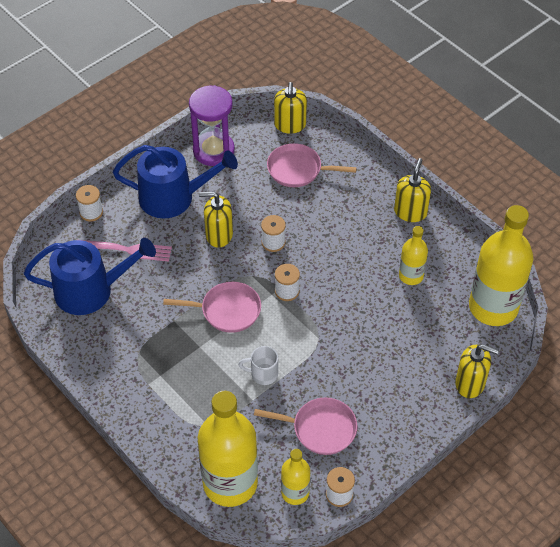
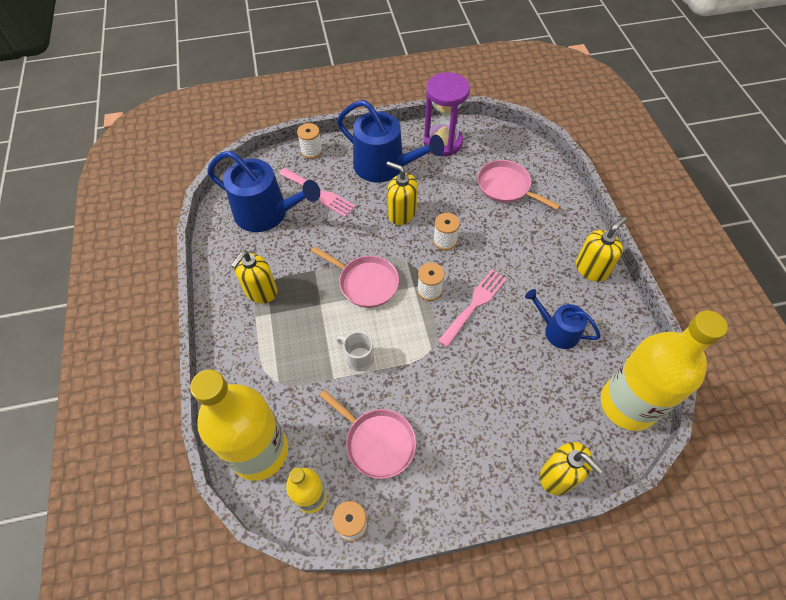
camera: 30 degrees right, 5 degrees up
(290, 125) = (522, 147): yellow soap dispenser -> yellow soap dispenser (260, 291)
(332, 286) = (474, 305): none -> pink fork
(411, 276) = (557, 331): yellow bottle -> blue watering can

